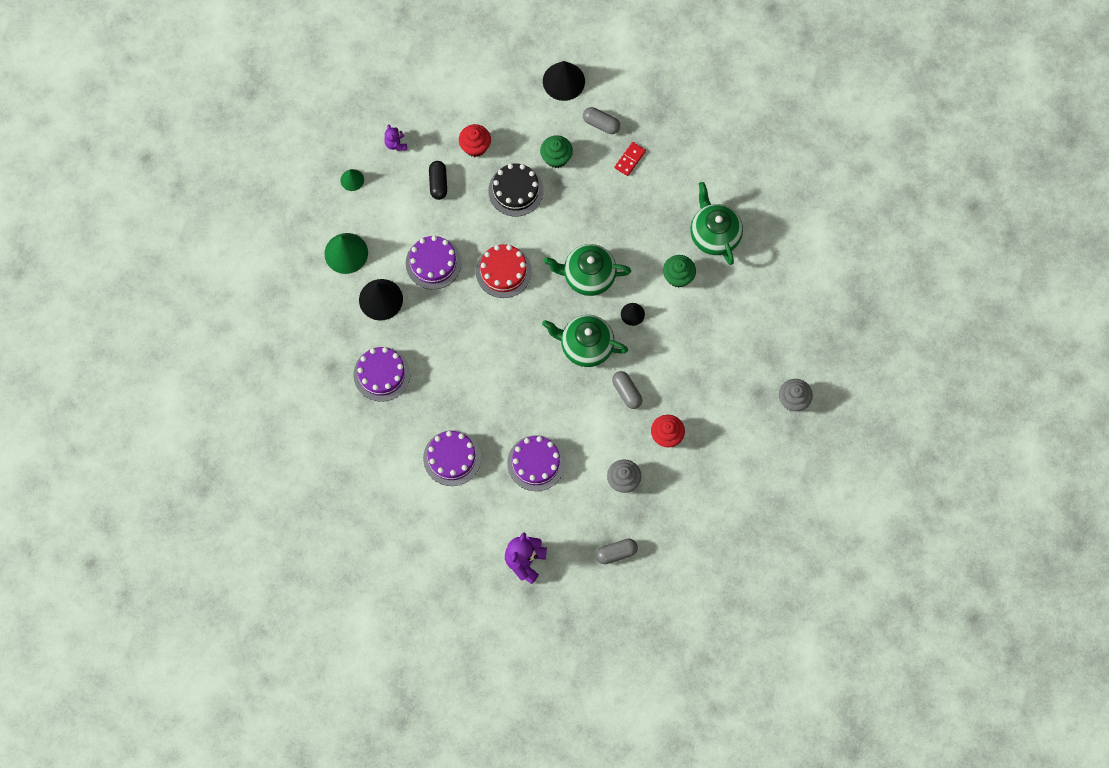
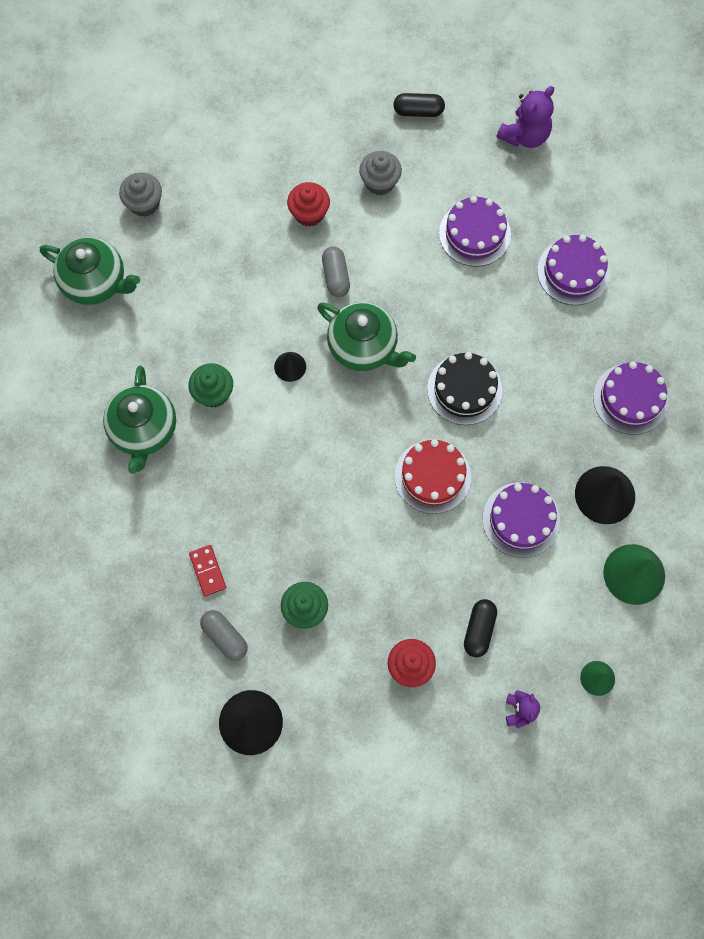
camera: 160 degrees left, 0 degrees up
(515, 190) = (377, 581): black cake -> black cake (464, 389)
(588, 276) = (326, 433): green teapot -> green teapot (96, 282)
(616, 553) = (418, 111): grey capsule -> black capsule
(630, 159) = (207, 571): red domino -> red domino turned 75 degrees counterclockwise

